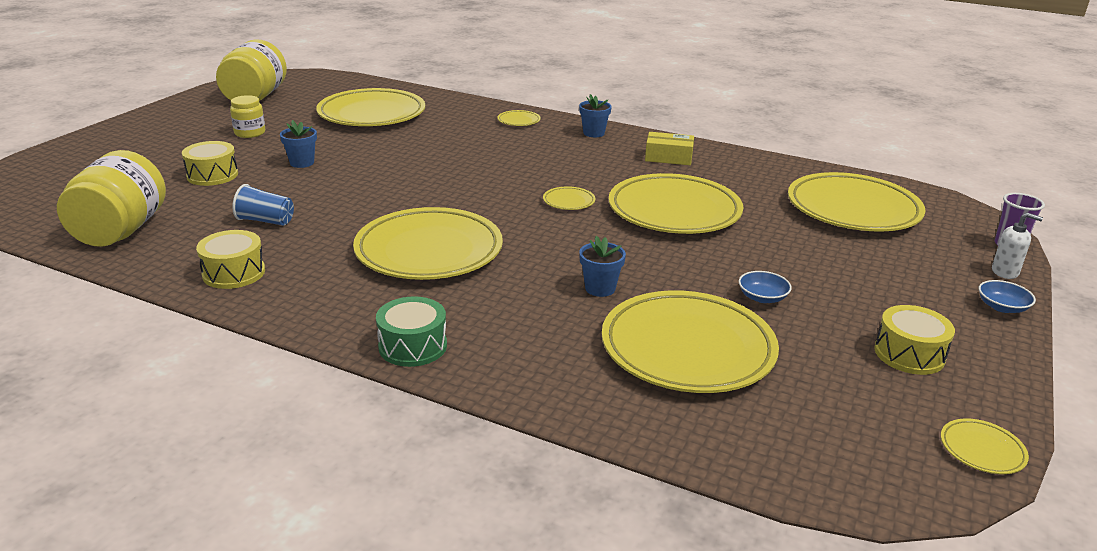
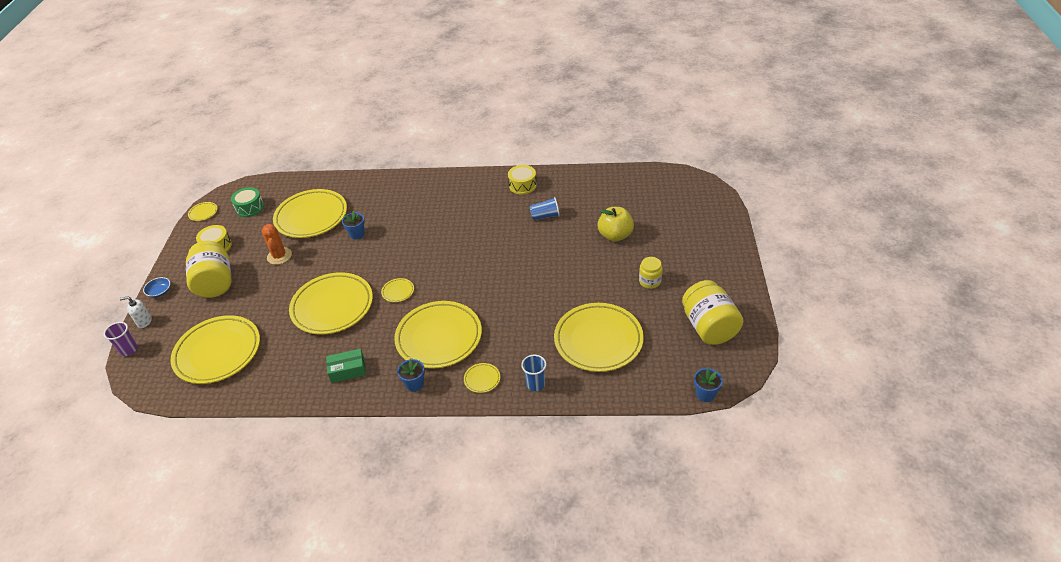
camera: 160 degrees right, 15 degrees up
(120, 231) = (601, 186): yellow jar -> yellow jar (215, 283)
(212, 175) = (615, 235): yellow drum -> yellow apple
(302, 163) = (580, 265): blue flower pot -> blue flower pot (705, 394)
(413, 346) = (420, 181): green drum -> green drum (250, 208)
(429, 251) = (449, 227): yellow plate -> yellow plate (439, 338)
(468, 108) = (535, 384): none -> blue cup
(668, 157) = (347, 370): yellow box -> green box
(762, 297) = (279, 256): blue bowl -> orange cactus

